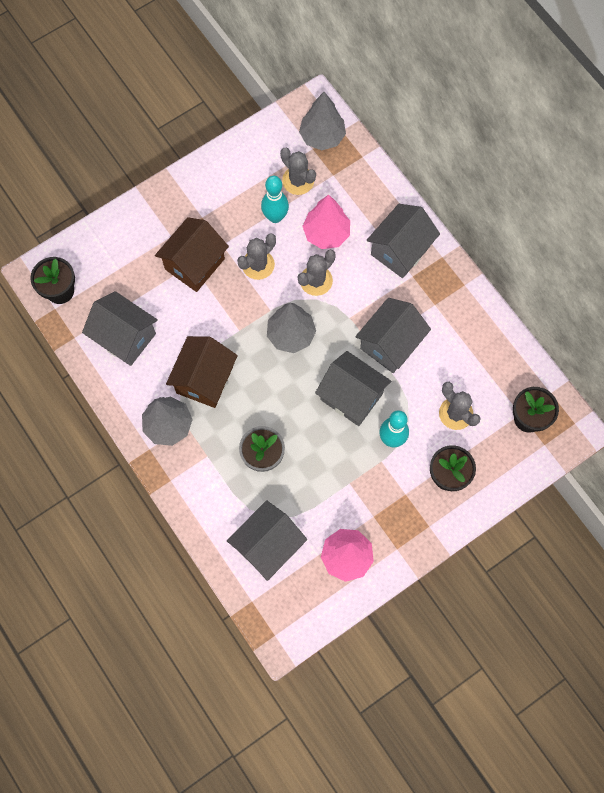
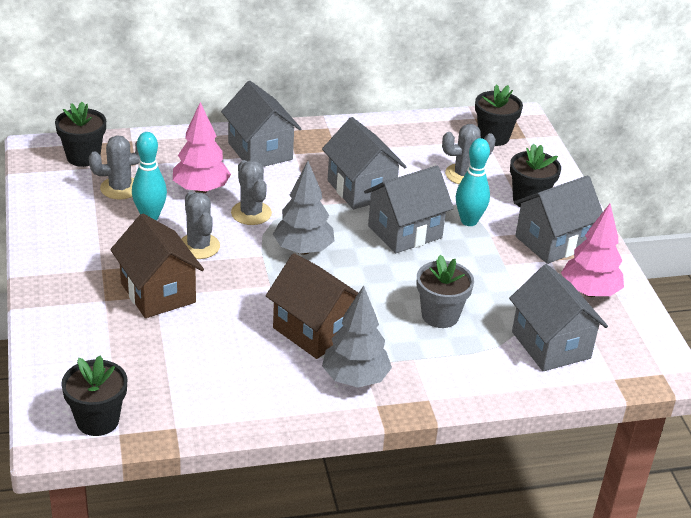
camera: 70 degrees left, 35 degrees down
(125, 337) = (210, 380): grey house -> grey house (552, 242)
(322, 137) = (83, 157): grey tree -> black flower pot

